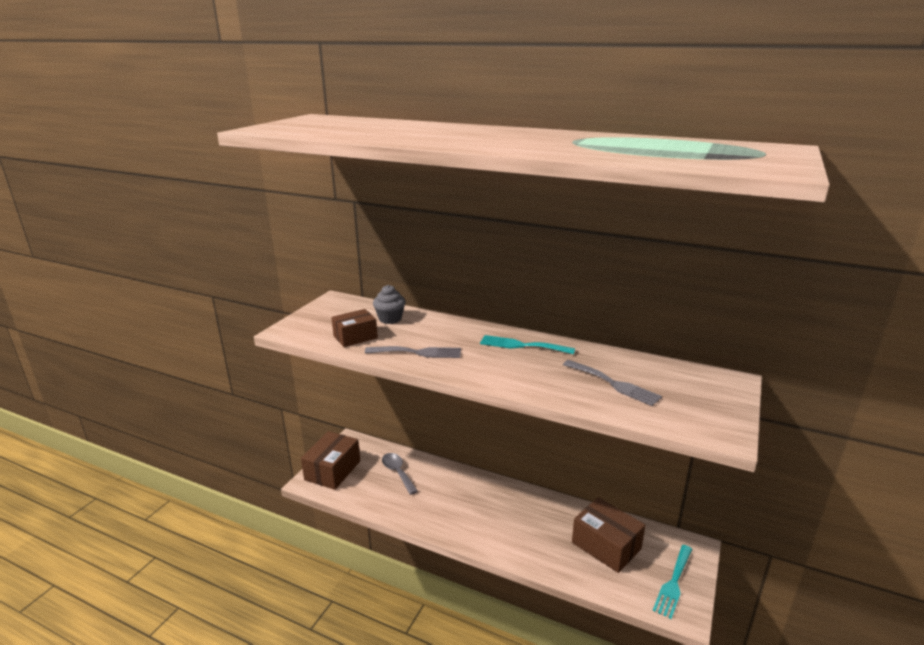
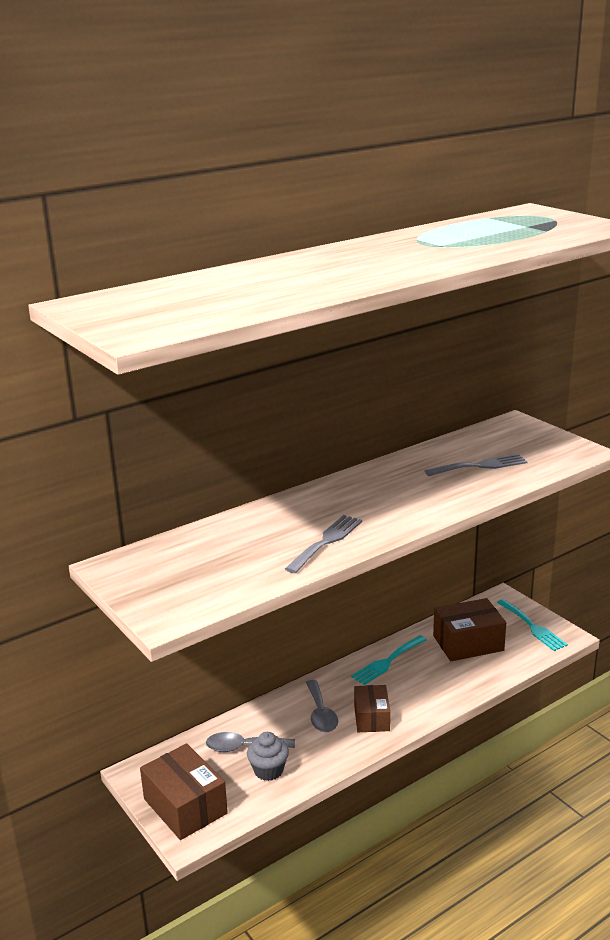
camera: 60 degrees left, 0 degrees up
(355, 337) = (243, 572): brown box -> brown box (371, 718)
(390, 319) = (219, 540): grey cupcake -> grey cupcake (268, 770)
(454, 494) = (321, 714): none -> grey spoon
(522, 345) = (369, 484): turquoise fork -> turquoise fork (387, 662)

